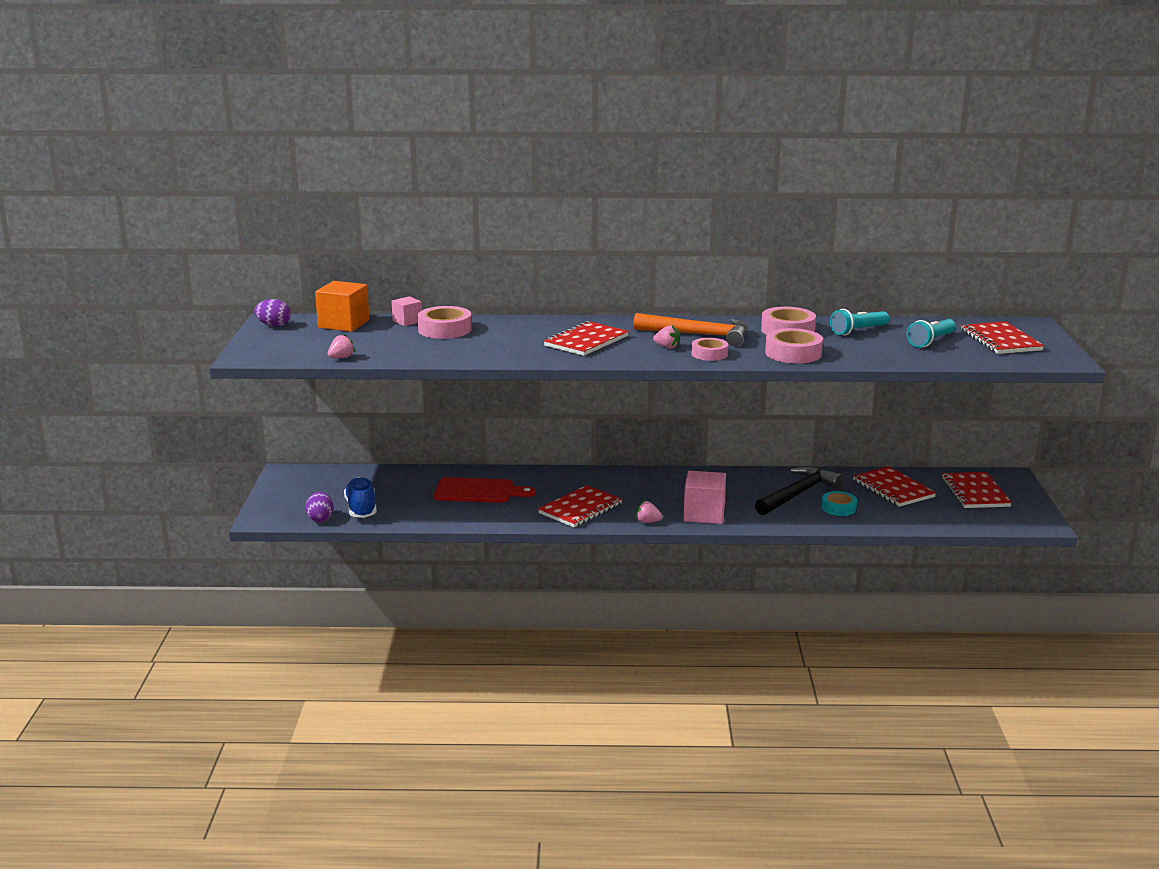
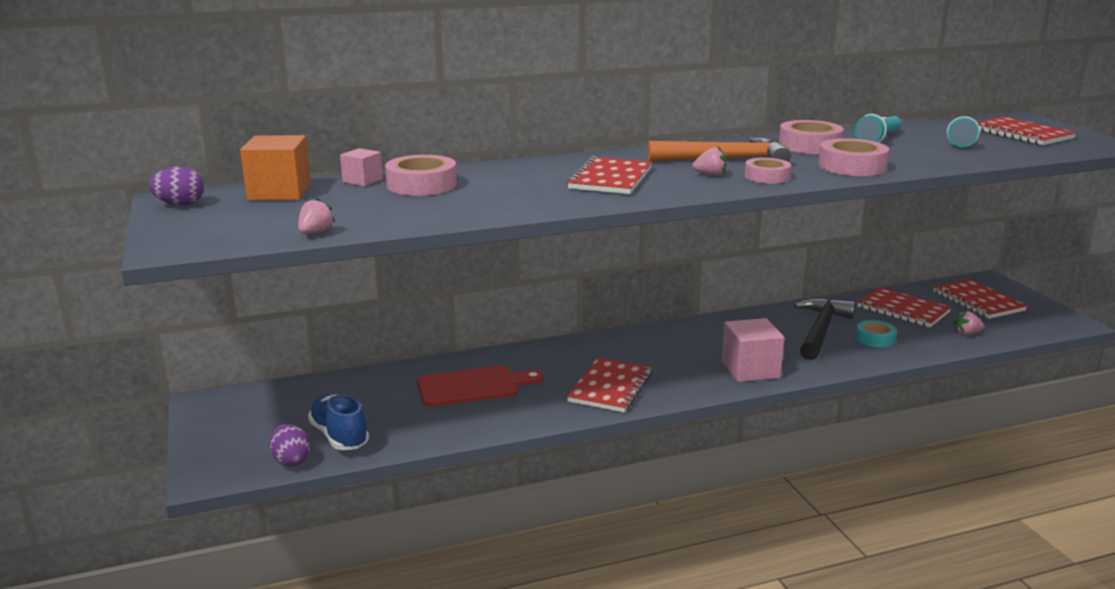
camera: 20 degrees left, 0 degrees up
(647, 522) = (699, 390): pink strawberry -> pink strawberry (966, 333)

